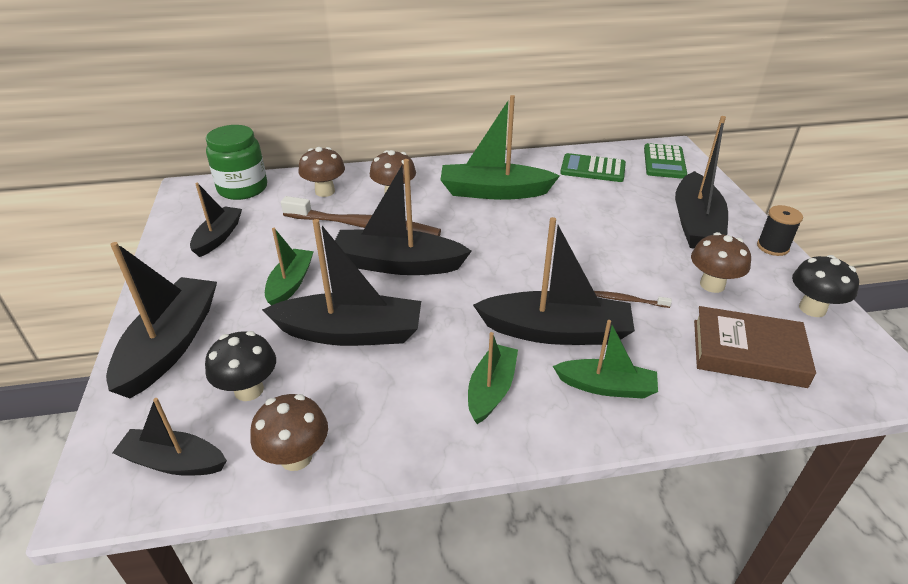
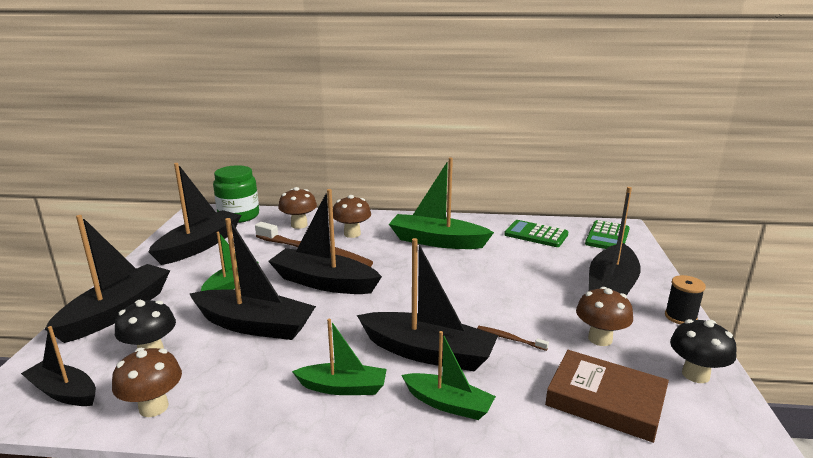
camera: 15 degrees right, 15 degrees down
(218, 237) = (199, 245): black boat -> black boat, size x1.67
(491, 390) = (343, 387): green boat -> green boat turned 60 degrees clockwise

